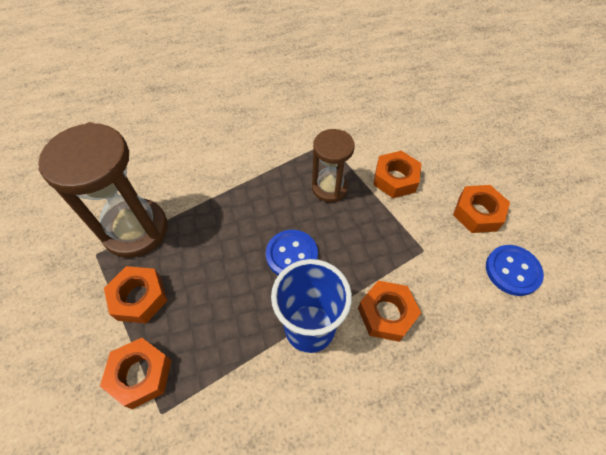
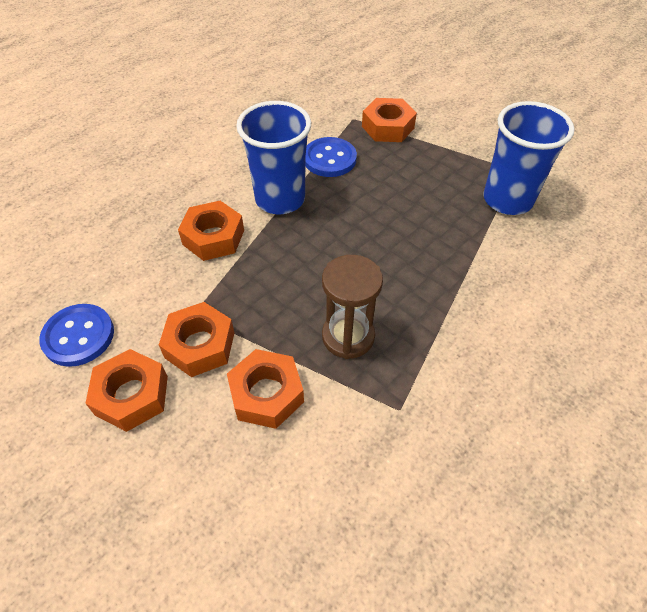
camera: 150 degrees right, 5 degrees down
(136, 230) = (507, 200): brown hourglass -> blue cup
(139, 298) = (441, 160): orange nut -> orange nut (200, 345)
(291, 255) = (338, 245): blue button -> blue button (329, 159)

